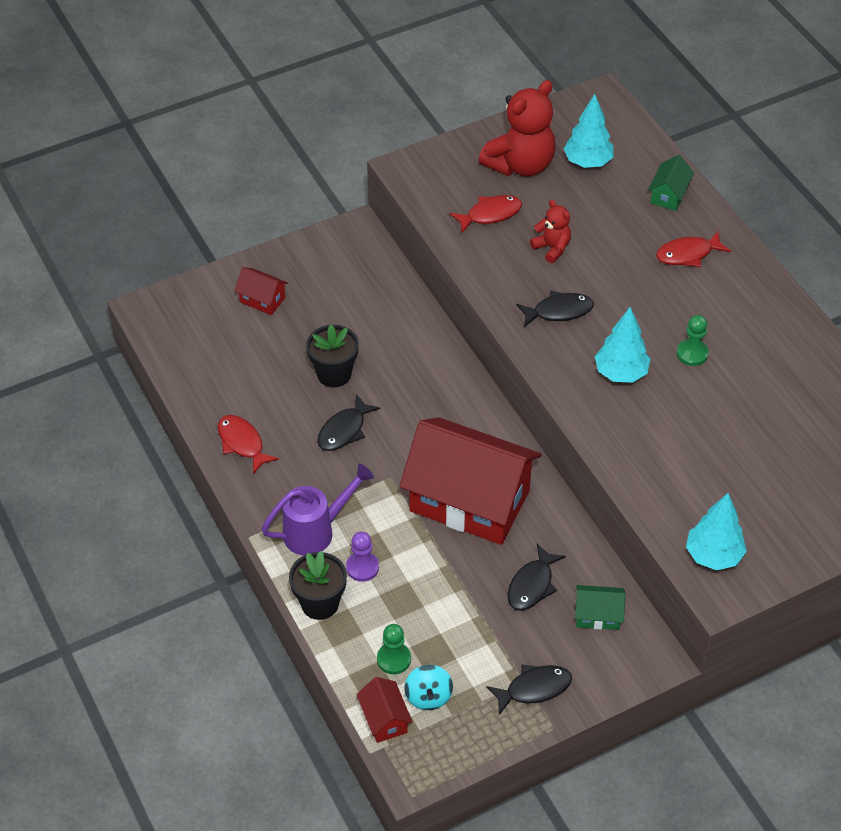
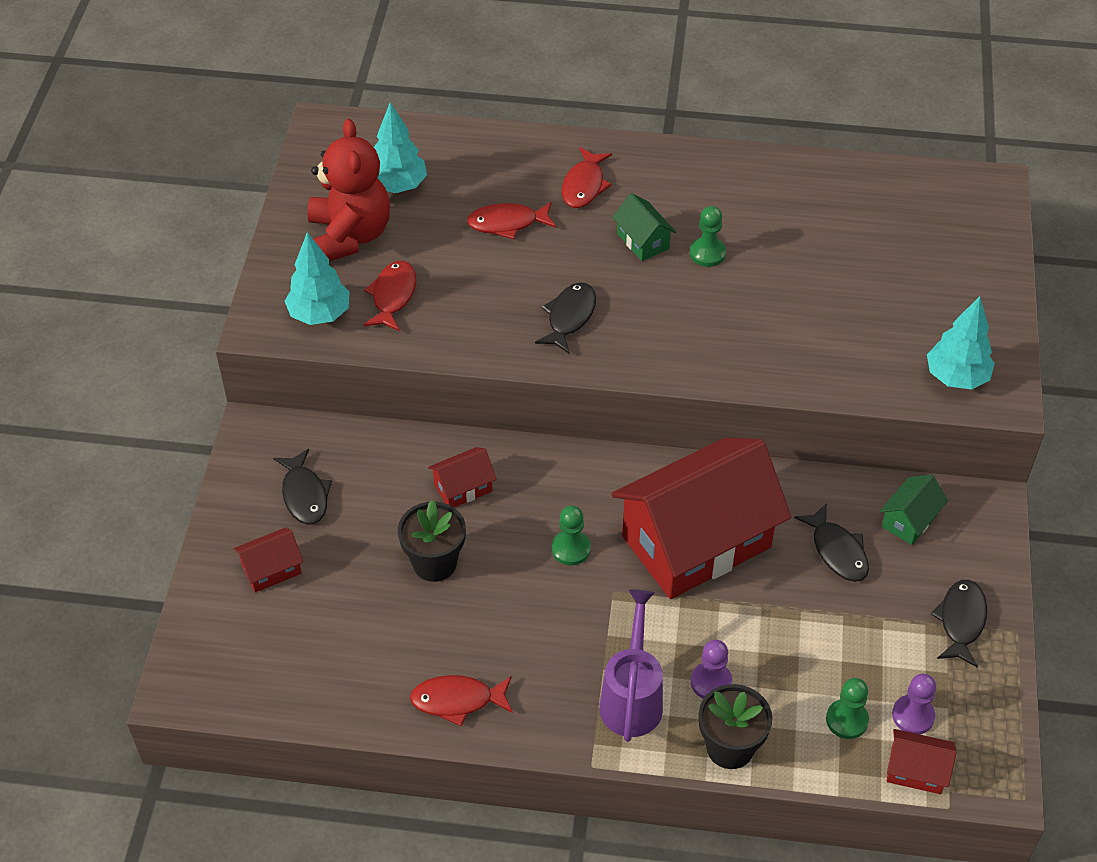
camera: 55 degrees left, 0 degrees up
(344, 430) = (518, 597): black fish -> black fish (305, 495)
(404, 355) = (463, 488): none -> red house
(405, 437) = (571, 549): none -> green pawn
(428, 696) = (913, 716): turquoise spinning top -> purple pawn
(552, 248) = (483, 275): red teddy bear -> none
(611, 234) = (507, 223): none -> red fish
(620, 373) = (687, 317): turquoise tree -> turquoise tree (319, 314)
(668, 195) = (498, 155): green house -> green house (643, 241)

